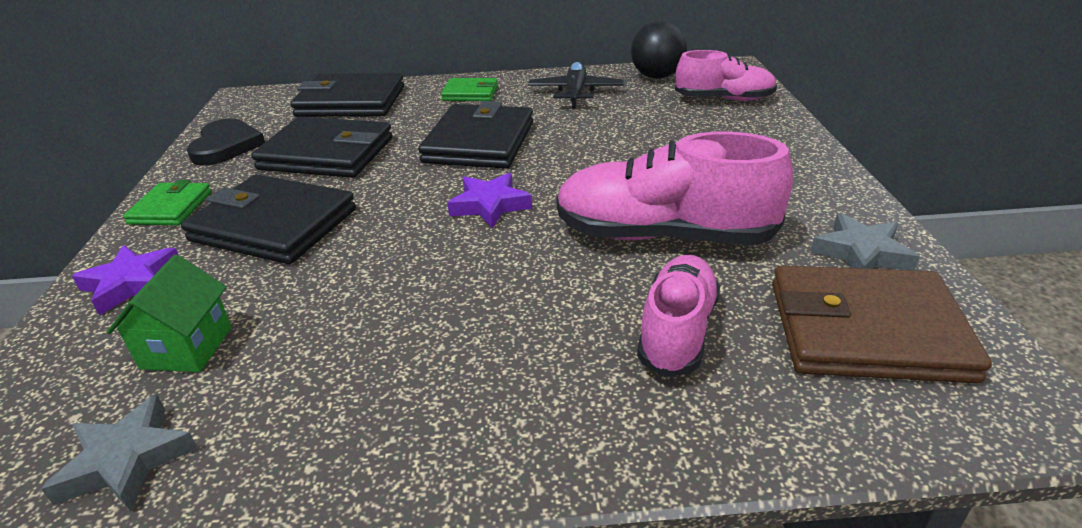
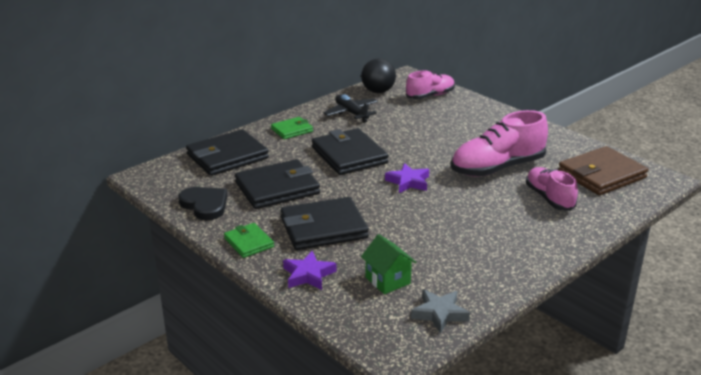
camera: 40 degrees left, 5 degrees down
(861, 253) = (570, 149): grey star -> none

